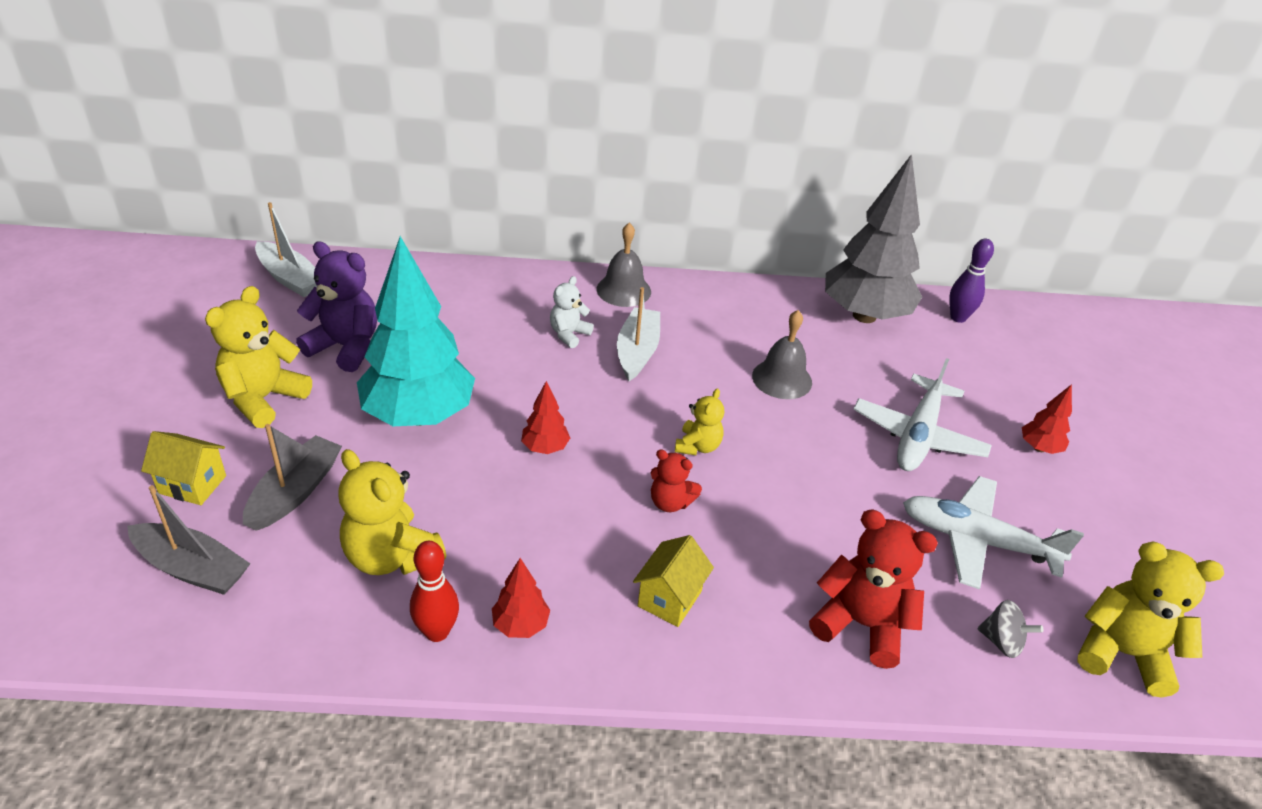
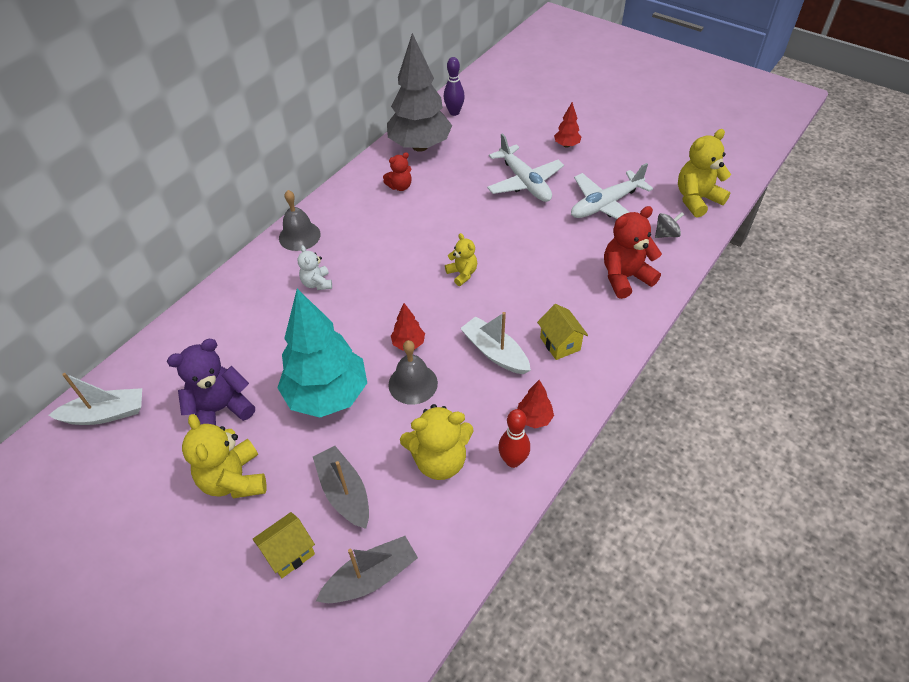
camera: 50 degrees left, 10 degrees up
(637, 351) = (362, 259): white boat -> white boat (495, 352)
(670, 502) = (494, 308): red teddy bear -> red teddy bear (400, 186)
(782, 379) = (440, 209): grey bell -> grey bell (413, 383)

